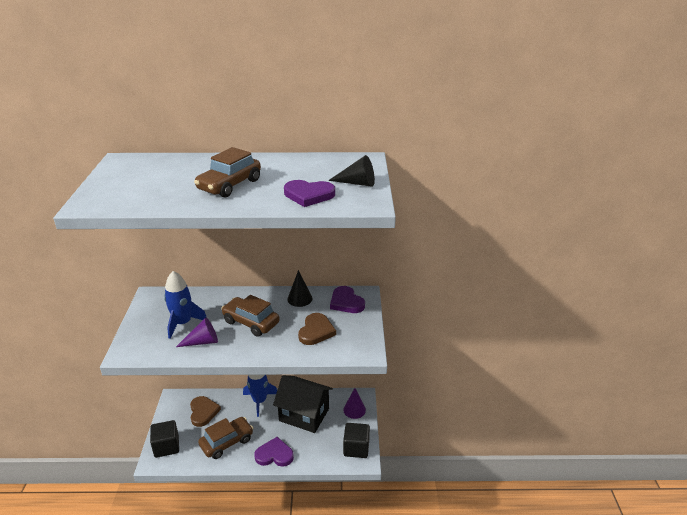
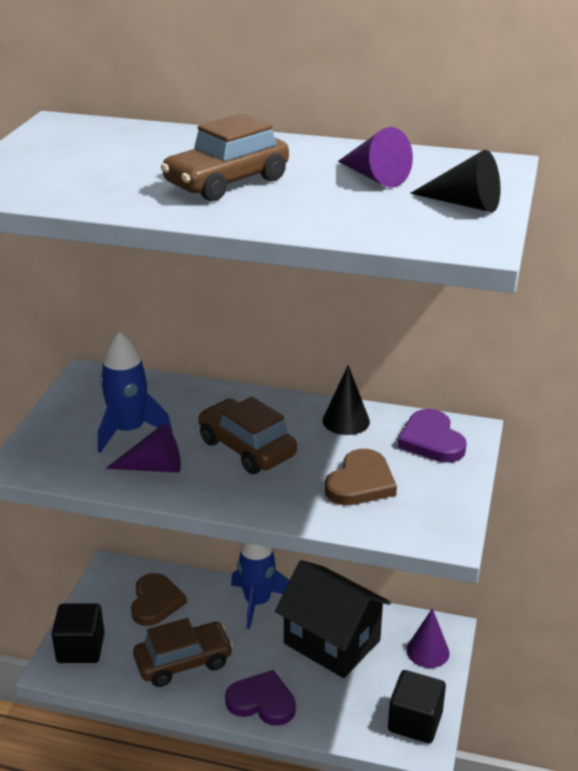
camera: 15 degrees right, 0 degrees up
(307, 173) = (375, 177): none -> purple cone
(308, 195) = (364, 214): purple heart -> none

